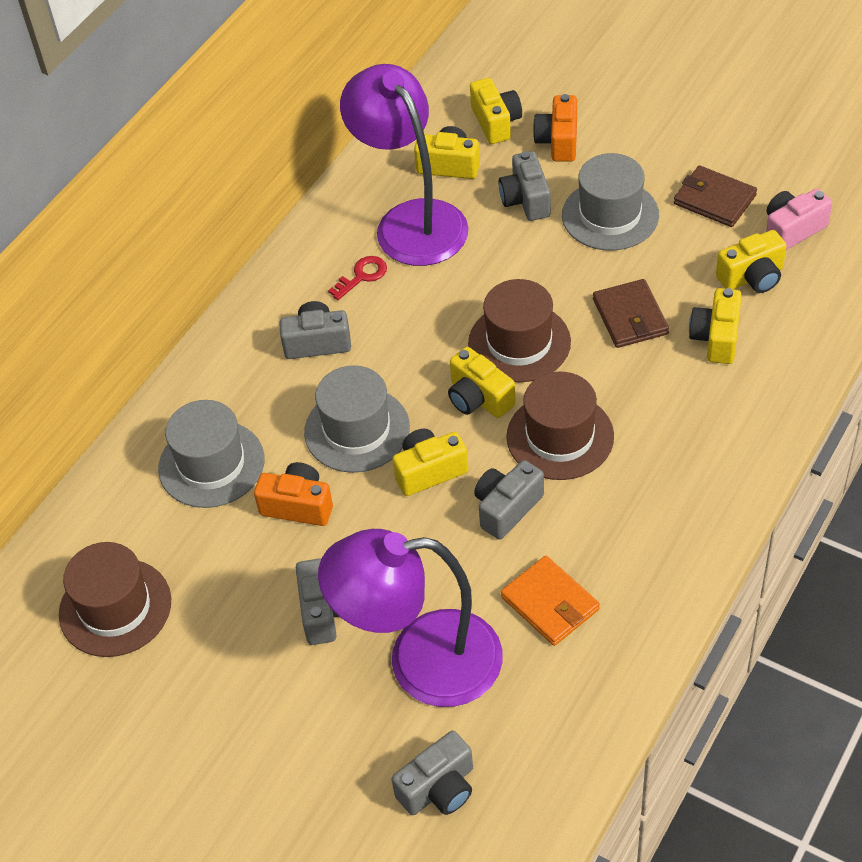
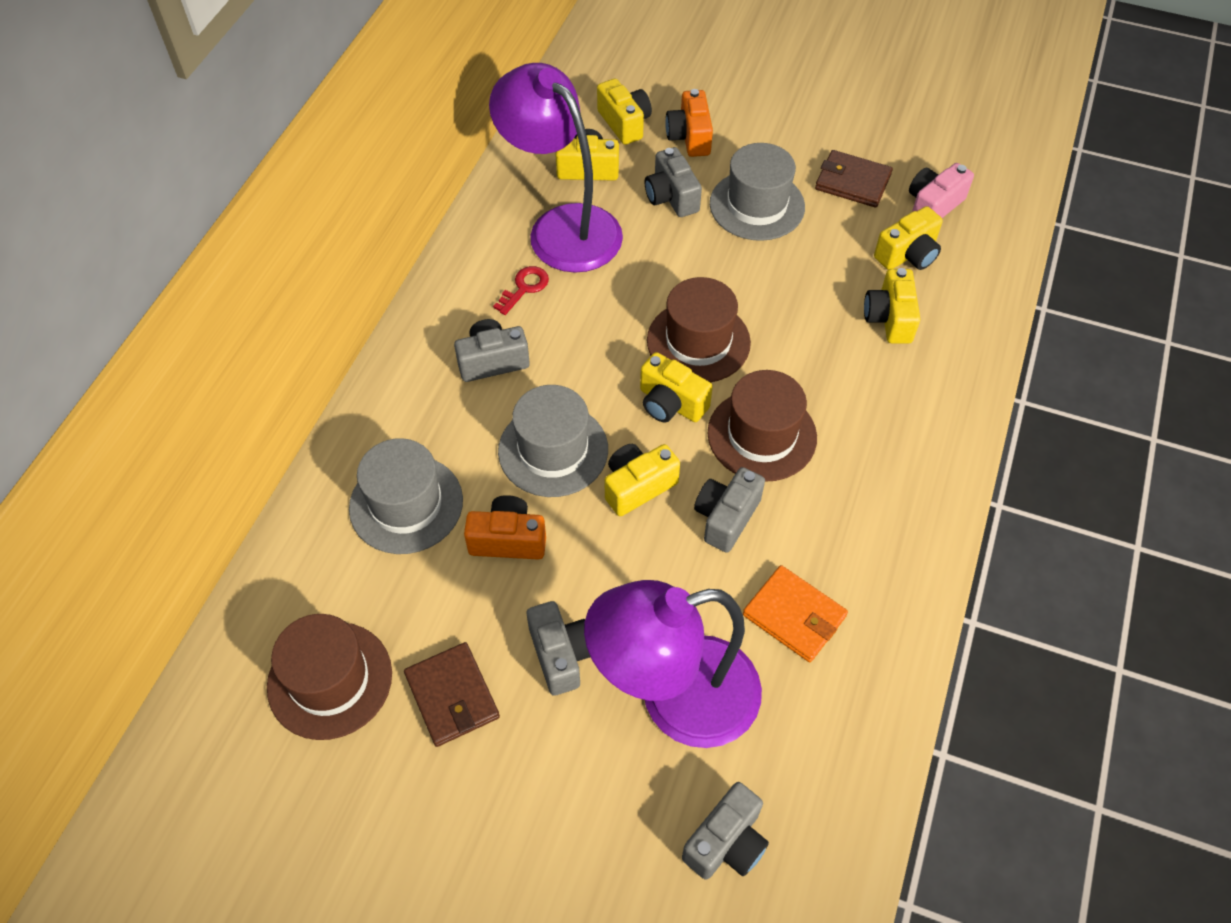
camera: 15 degrees left, 5 degrees up
(630, 317) = (801, 305): brown wallet -> brown wallet (452, 696)

